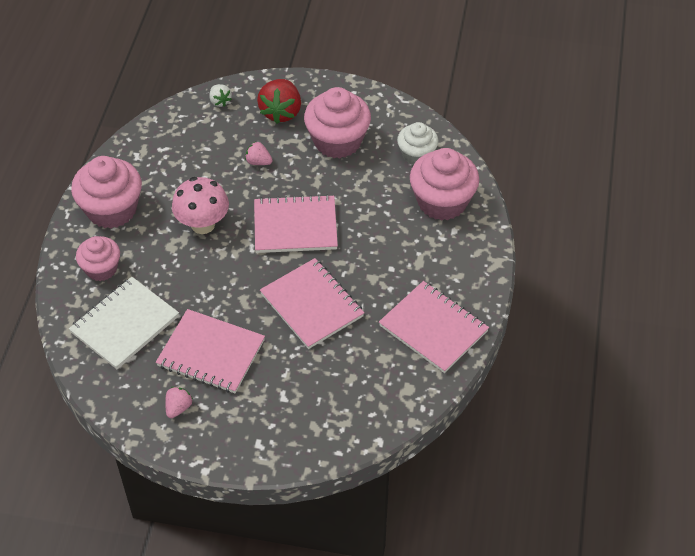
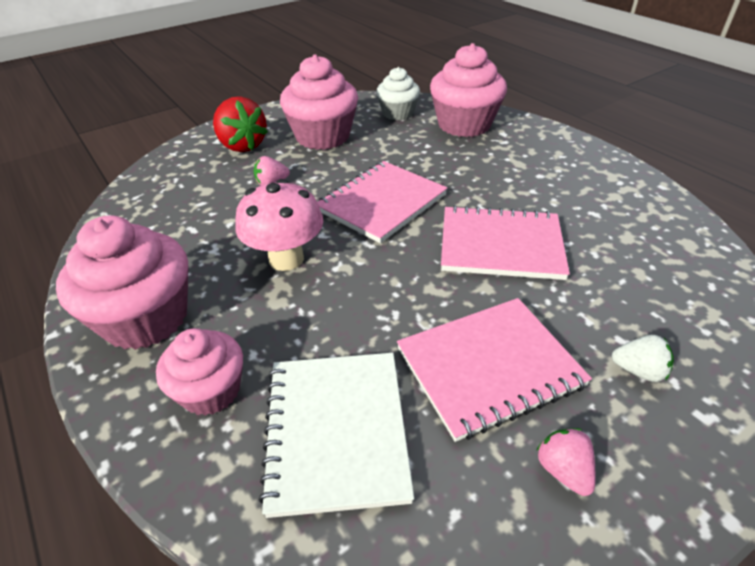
camera: 45 degrees left, 10 degrees down
(220, 101) = (168, 168): white strawberry -> white strawberry (638, 370)
(433, 328) = (613, 192): pink notebook -> none

